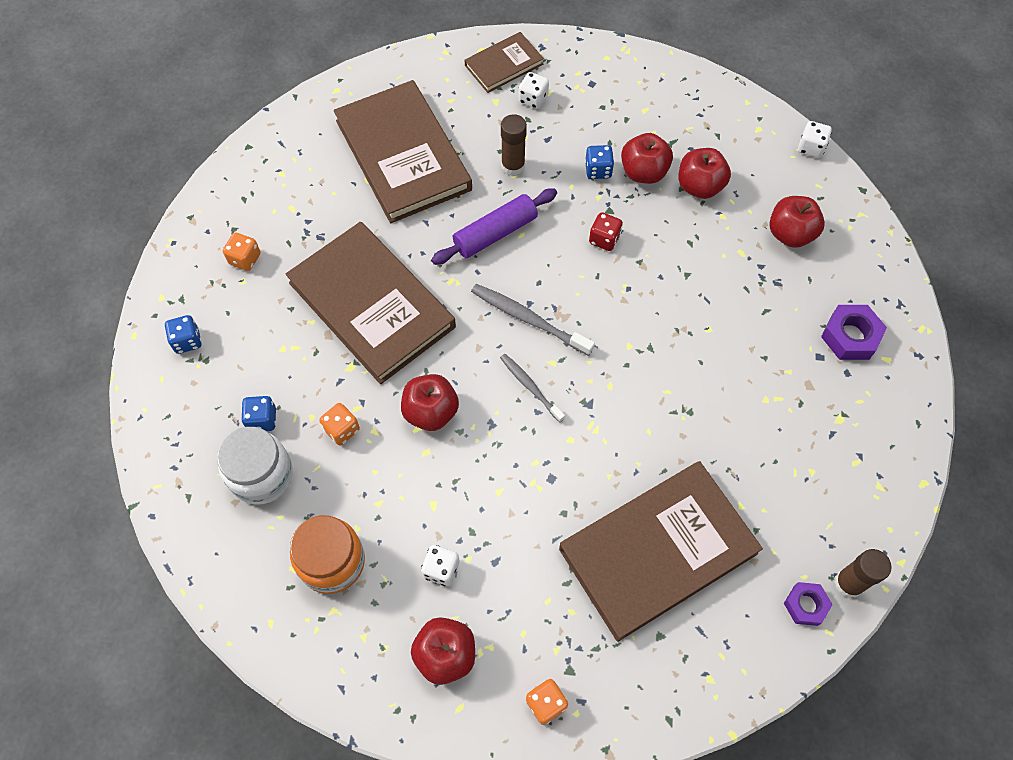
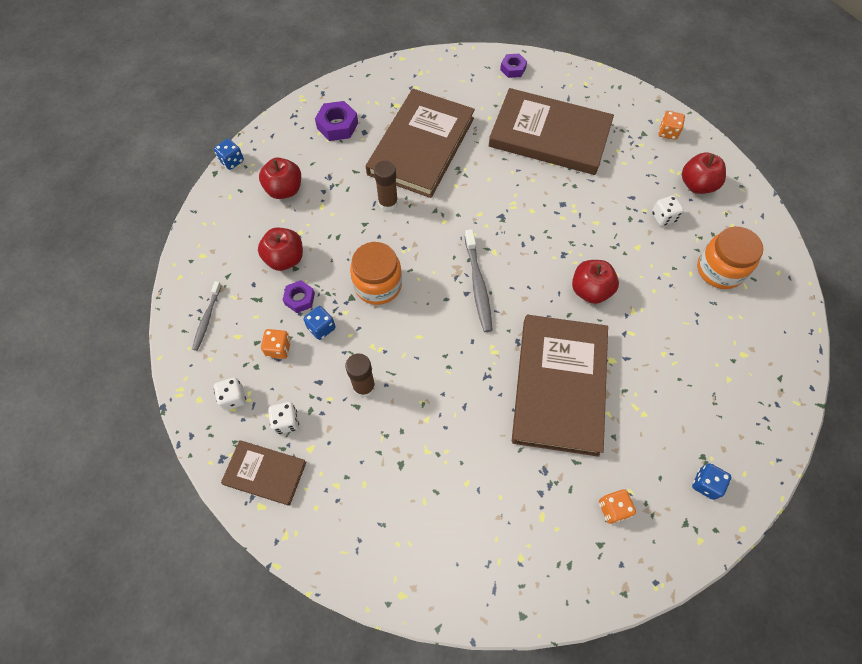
camera: 130 degrees left, 0 degrees up
(262, 419) = (696, 380): blue dice -> blue dice (232, 161)
(262, 475) = (723, 348): white jar -> none
(342, 430) = (652, 329): orange dice -> orange dice (278, 348)
(403, 155) = (421, 475): brown book -> brown book (421, 146)
(495, 233) = (432, 353): purple rolling pin -> none
(530, 387) = (521, 251): grey toothbrush -> grey toothbrush (207, 319)
(604, 239) = (378, 285): red dice -> orange jar
(643, 172) = (299, 299): red apple -> purple nut
(810, 148) = (197, 217): white dice -> white dice (233, 398)
(848, 583) = (485, 60): brown glue stick -> brown glue stick (388, 203)

